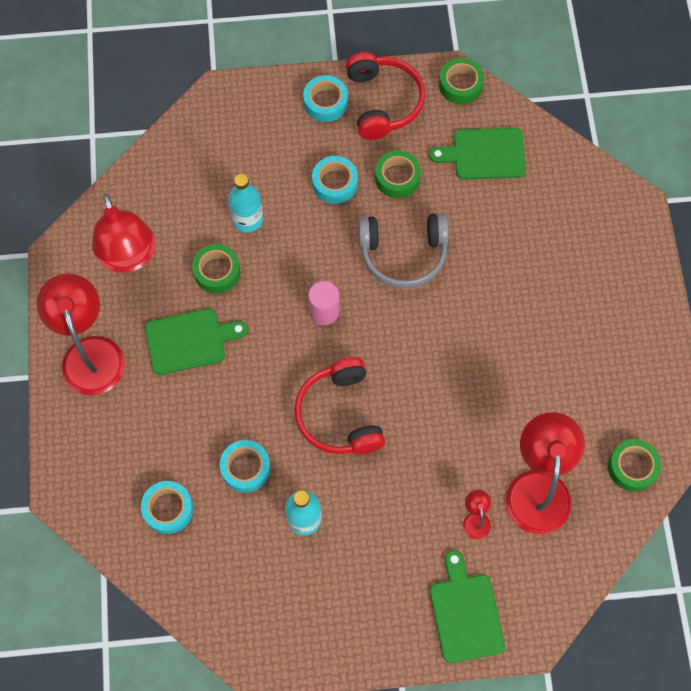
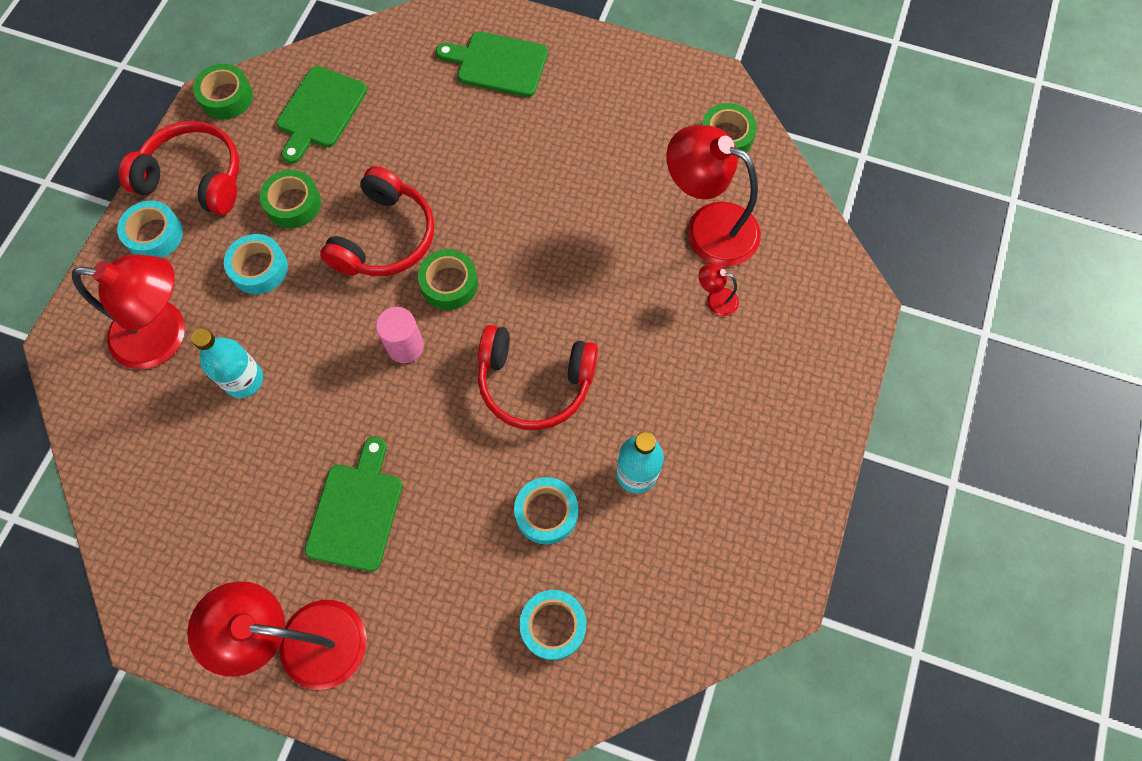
camera: 65 degrees left, 0 degrees up
(129, 257) = (207, 539): red lamp -> red lamp (164, 335)
(217, 271) = (288, 442): green tape -> green tape (449, 284)
(403, 253) = (384, 237): grey headphones -> red headphones
(465, 613) = (811, 354): green cutting board -> green cutting board (498, 64)

